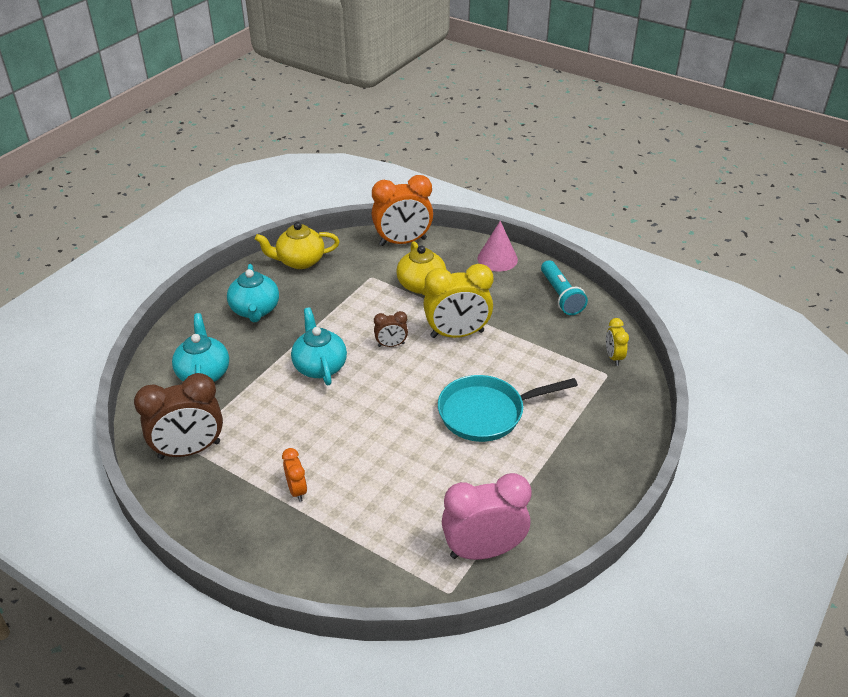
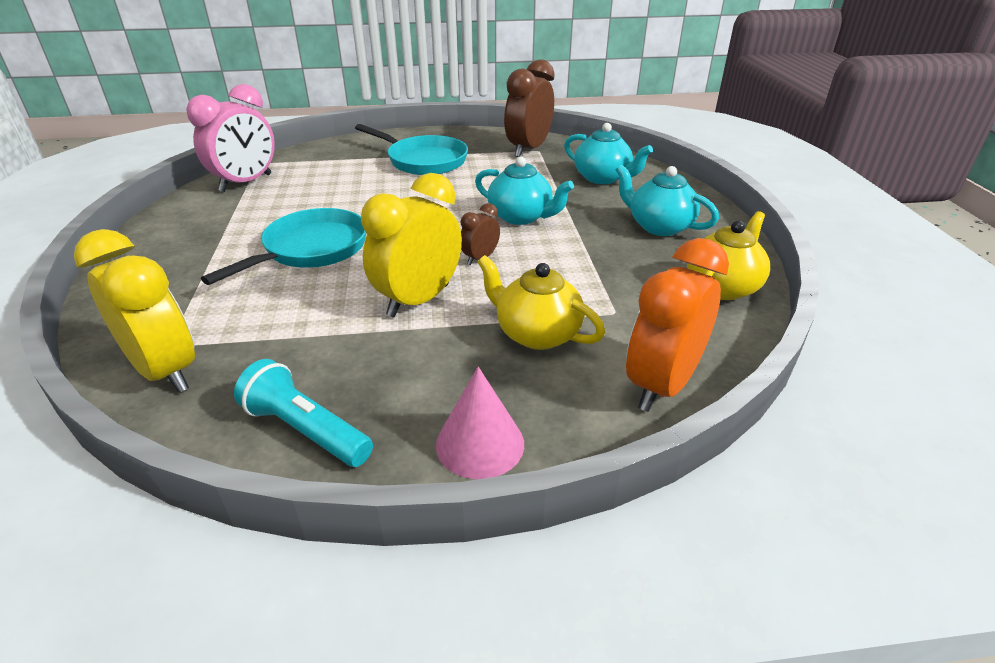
camera: 140 degrees right, 5 degrees down
(297, 490) = (423, 161): orange clock -> turquoise pan
(613, 357) = (165, 371): yellow clock -> yellow clock, size x2.03

